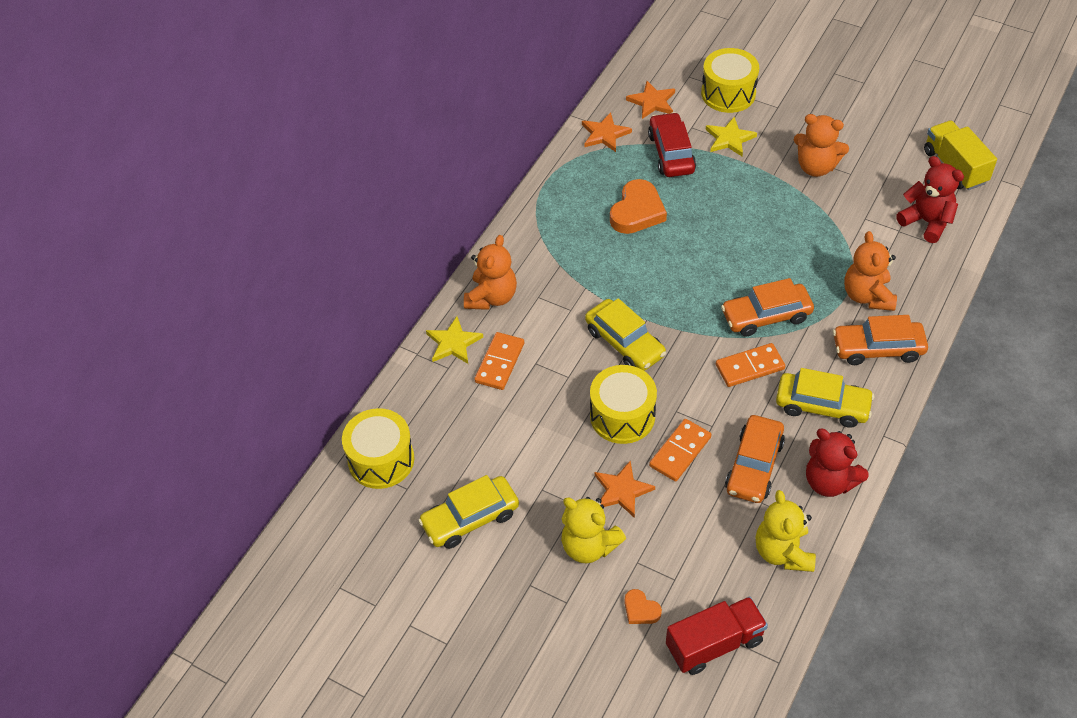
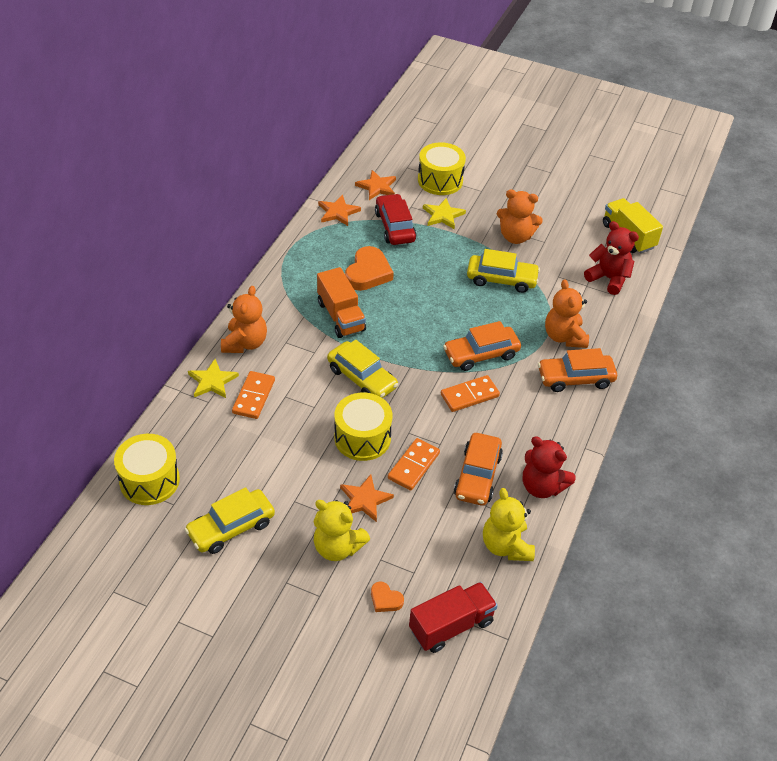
camera: 10 degrees left, 5 degrees down
(603, 266) = (341, 316): none -> orange truck
(822, 406) = (532, 425): yellow car -> yellow car (501, 279)

